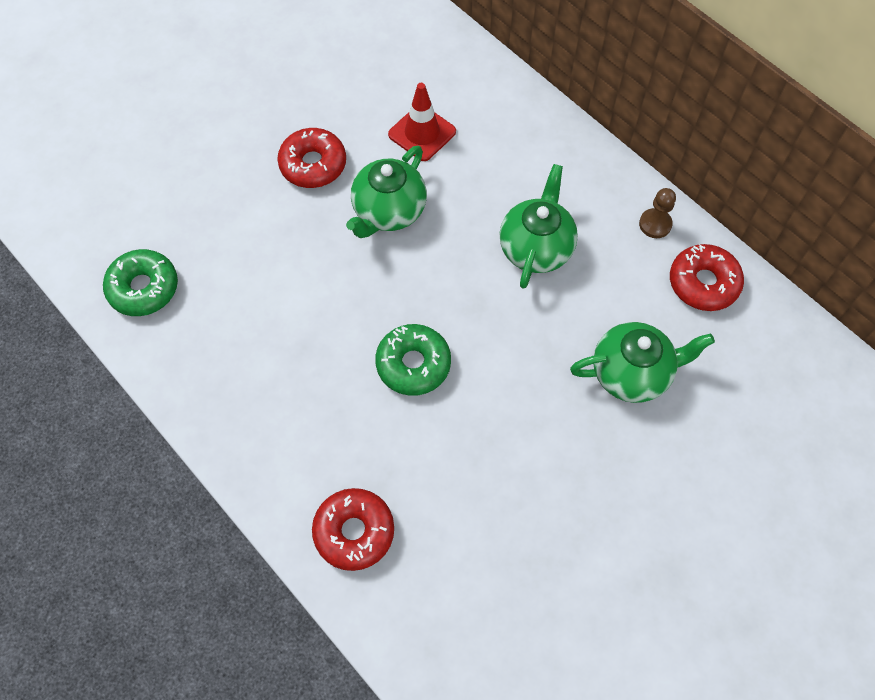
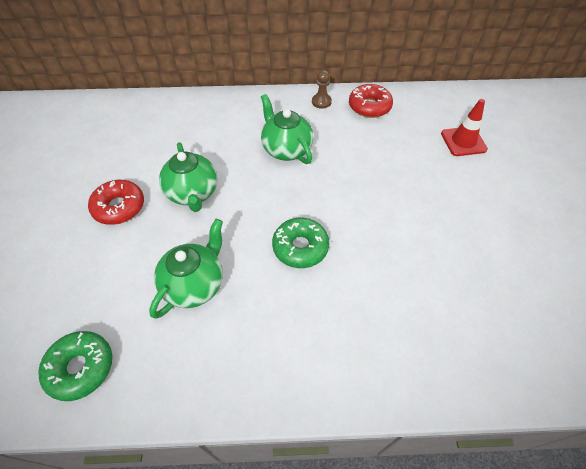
camera: 50 degrees left, 10 degrees down
(354, 532) = (386, 358): red donut -> none
(422, 133) = (165, 148): red traffic cone -> red traffic cone (463, 141)
(632, 373) = (394, 160): green teapot -> green teapot (195, 284)

